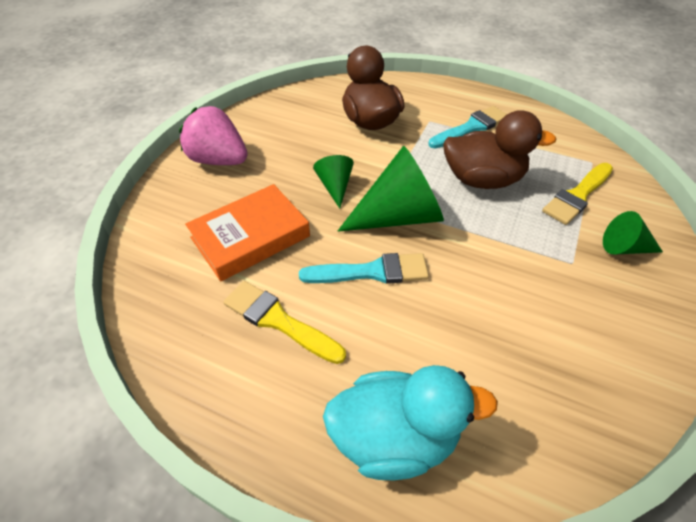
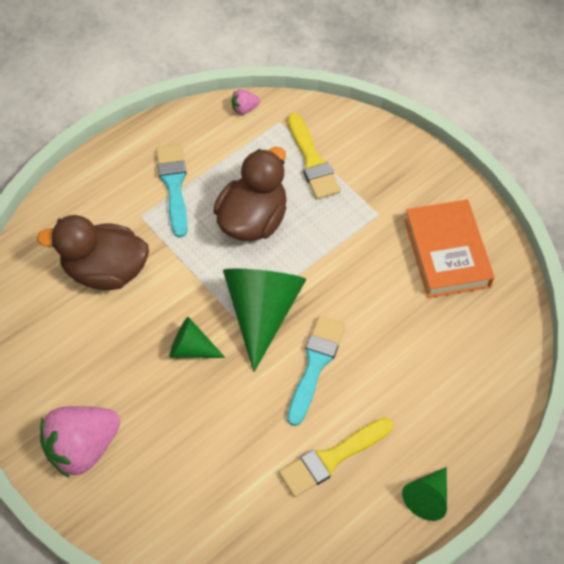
camera: 65 degrees left, 10 degrees up
(250, 237) = (221, 450): orange book -> orange book (447, 253)
(395, 437) = (465, 415): turquoise duck -> none
(580, 139) = (244, 109): none -> pink strawberry
(624, 248) = (382, 169): green cone -> green cone (427, 497)

